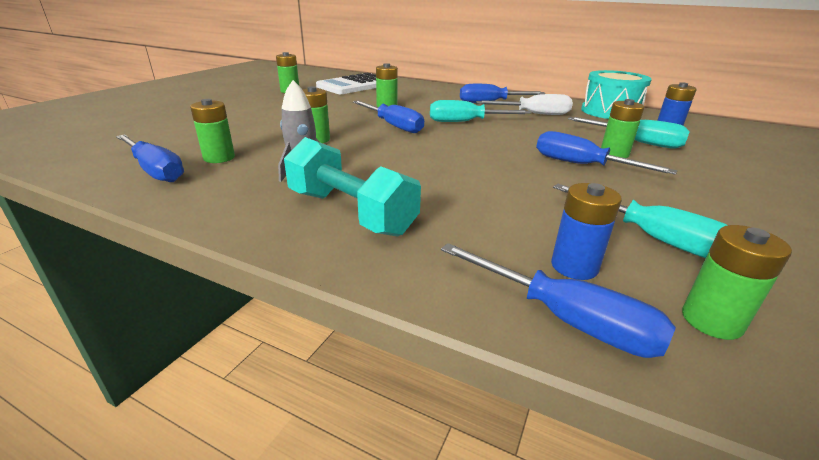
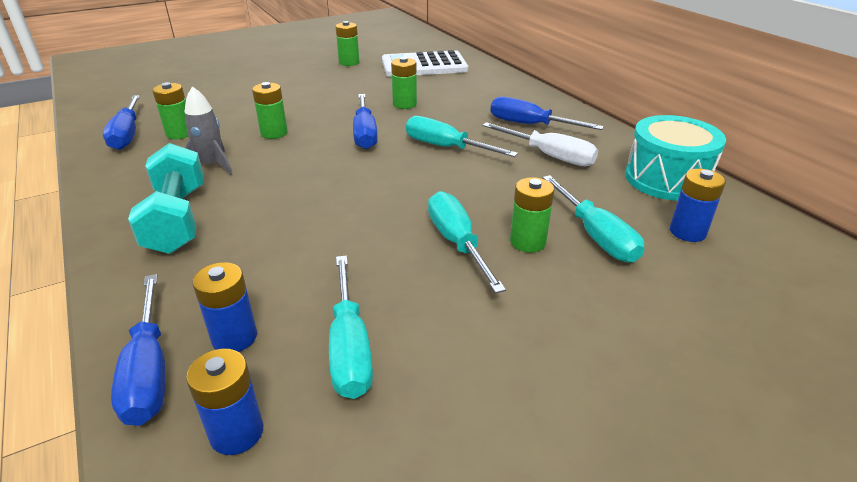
camera: 35 degrees right, 5 degrees up
(581, 165) = (457, 243): blue screwdriver -> turquoise screwdriver
(711, 320) = (237, 432): green battery -> blue battery

